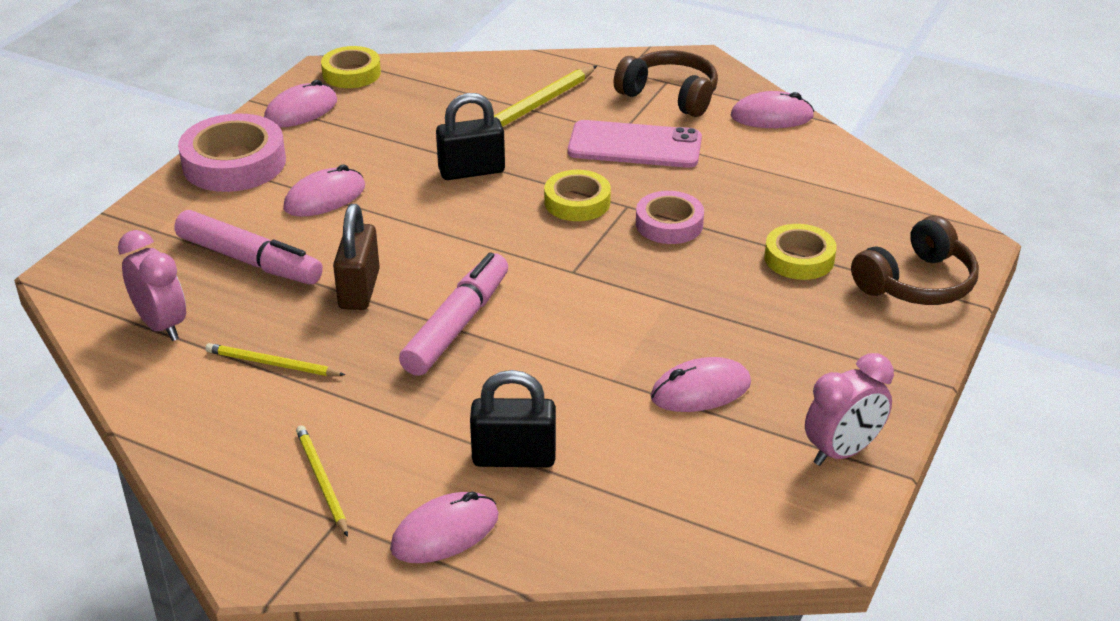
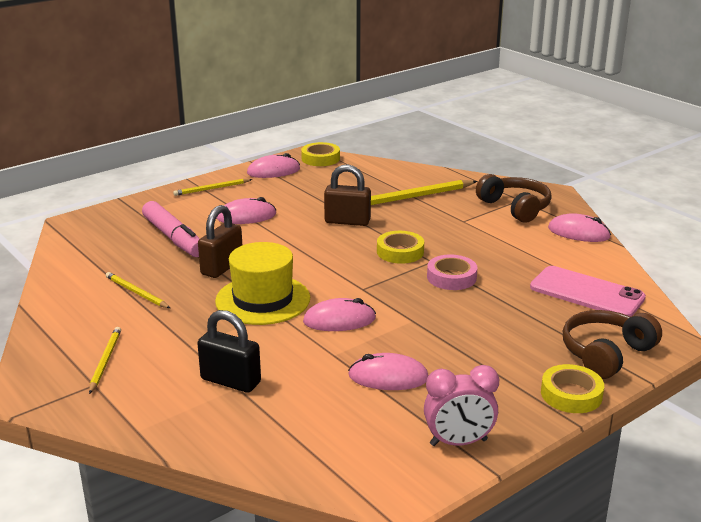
camera: 25 degrees right, 10 degrees down
(161, 325) = (95, 258): pink clock -> none
(234, 163) = (211, 189): pink tape -> yellow pencil
(445, 532) = (150, 410): pink mouse -> pink mouse (339, 320)
(457, 325) = (263, 300): pink marker -> yellow hat
(471, 171) = (347, 221): black padlock -> brown padlock
(635, 145) = (466, 229): pink phone -> pink phone (587, 292)
(799, 258) = (527, 318): yellow tape -> yellow tape (571, 394)
(916, 283) = (606, 354): brown headphones -> brown headphones turned 150 degrees clockwise

